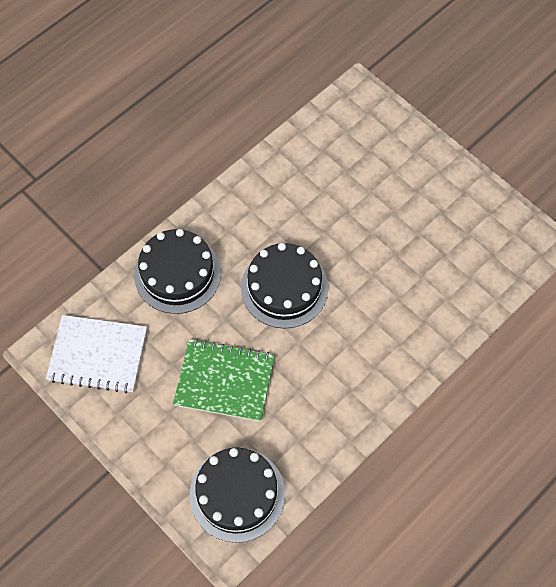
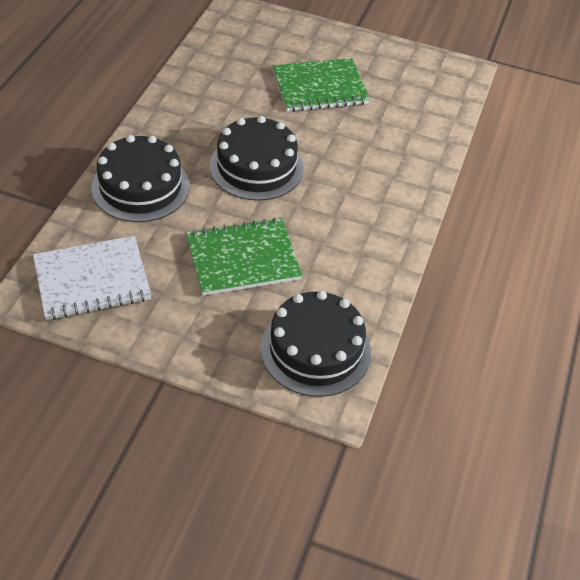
camera: 30 degrees left, 15 degrees down
(388, 216) = (320, 87): none -> green notebook

